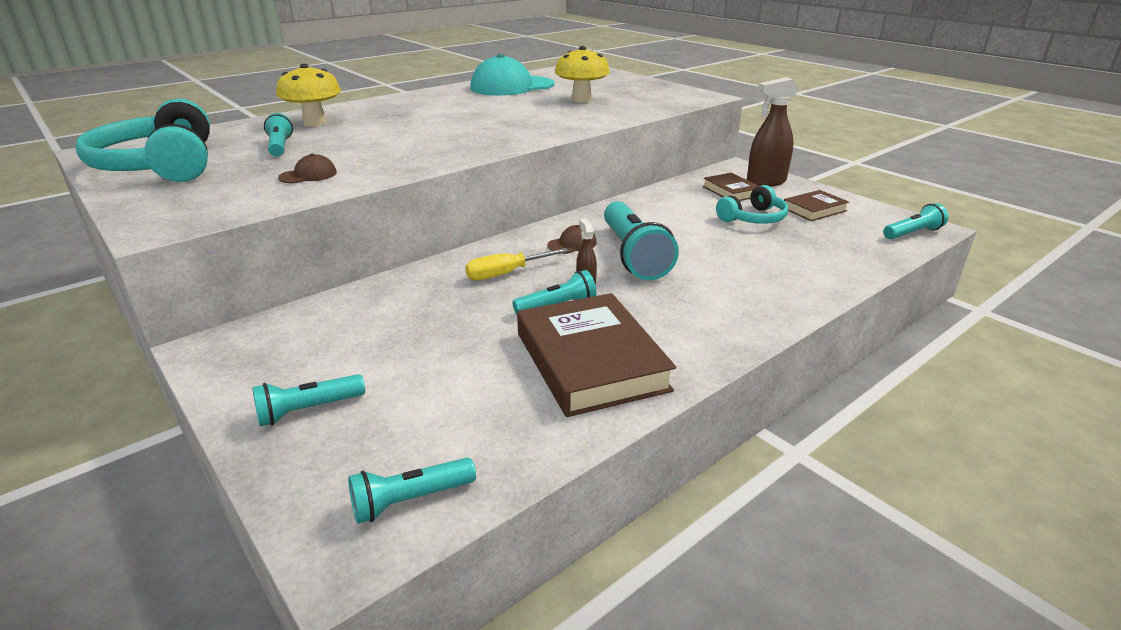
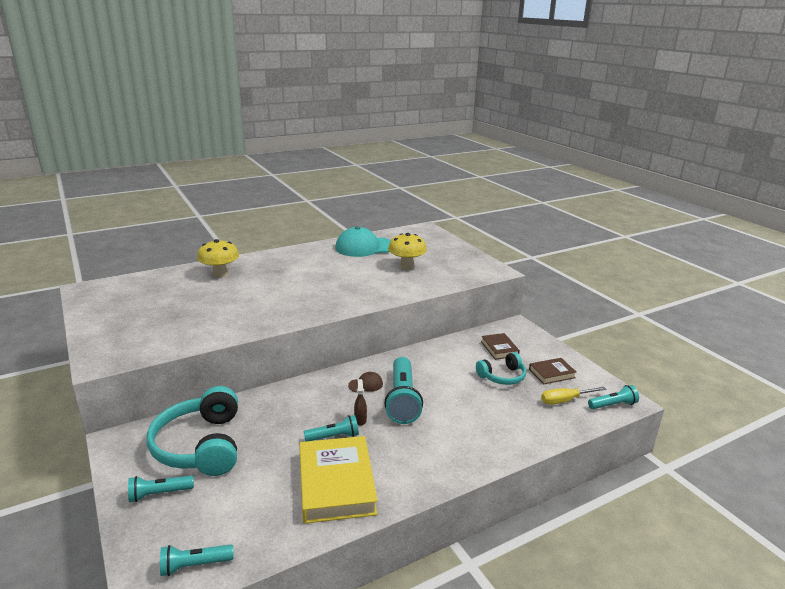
camera: 10 degrees right, 5 degrees down
(161, 166) = (116, 307): turquoise headphones -> turquoise headphones (201, 445)
(280, 147) = (191, 296): turquoise flashlight -> none
(308, 175) = (199, 326): brown cap -> none
(505, 274) = (311, 405): yellow screwdriver -> yellow screwdriver (564, 401)
(590, 361) = (336, 483): brown book -> yellow book
(765, 182) = (529, 342): brown spray bottle -> none

